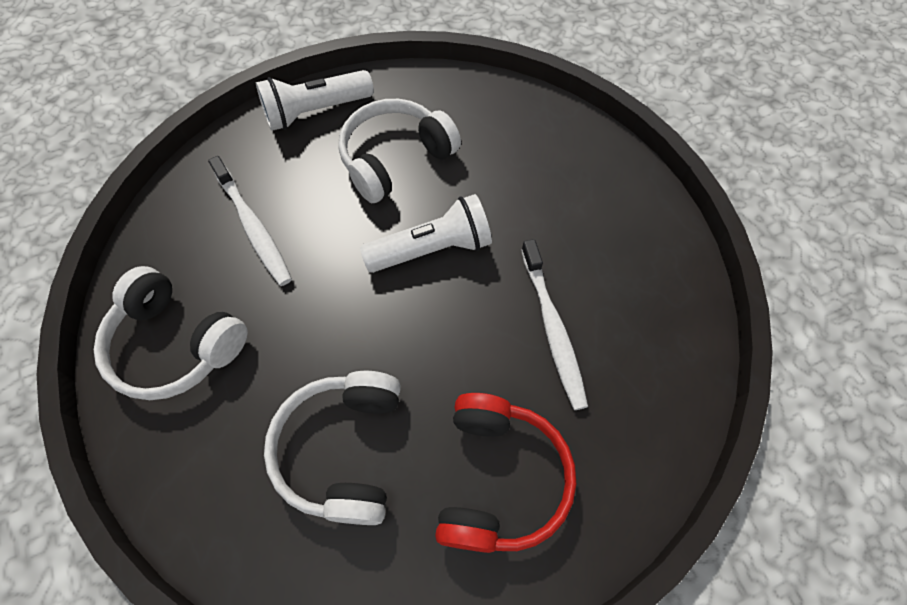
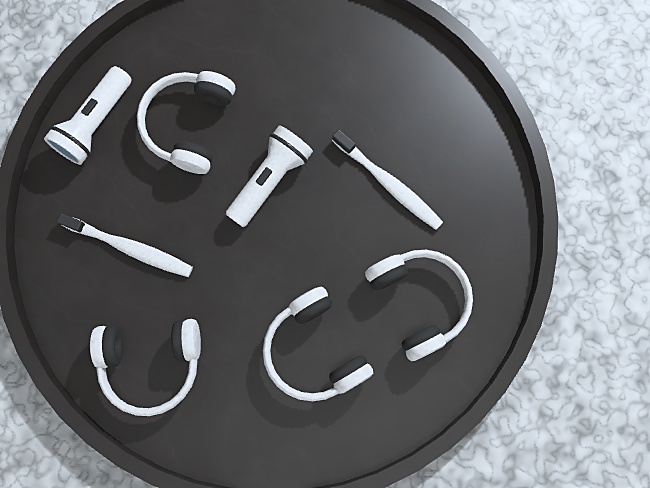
camera: 35 degrees left, 15 degrees up
(499, 478) = (418, 301): red headphones -> white headphones

